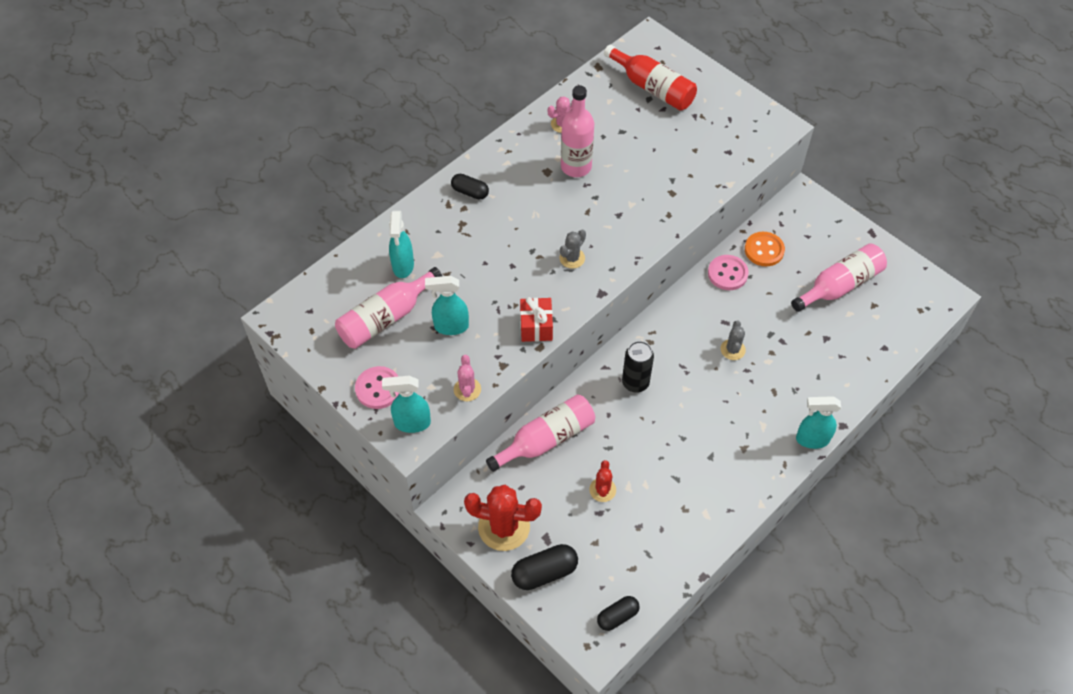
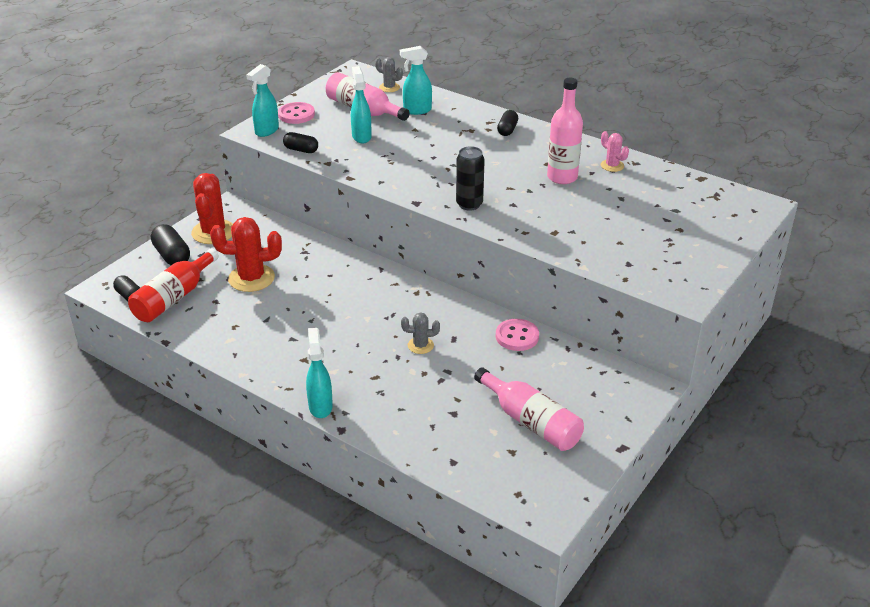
camera: 80 degrees right, 20 degrees down
(412, 423) = (266, 131): turquoise spray bottle -> turquoise spray bottle turned 135 degrees counterclockwise
(467, 389) = (301, 150): pink cactus -> black capsule
(536, 327) = (370, 174): red gift -> none
(546, 439) = (299, 244): pink bottle -> none
(572, 258) = (451, 184): grey cactus -> grey cactus (389, 87)
(602, 490) = (251, 278): red cactus -> red cactus, size x1.90
(635, 383) = (367, 287): black can -> black can (469, 204)
(652, 88) = (692, 211): red bottle -> red bottle (174, 298)
(764, 250) = (559, 361): orange button -> none

